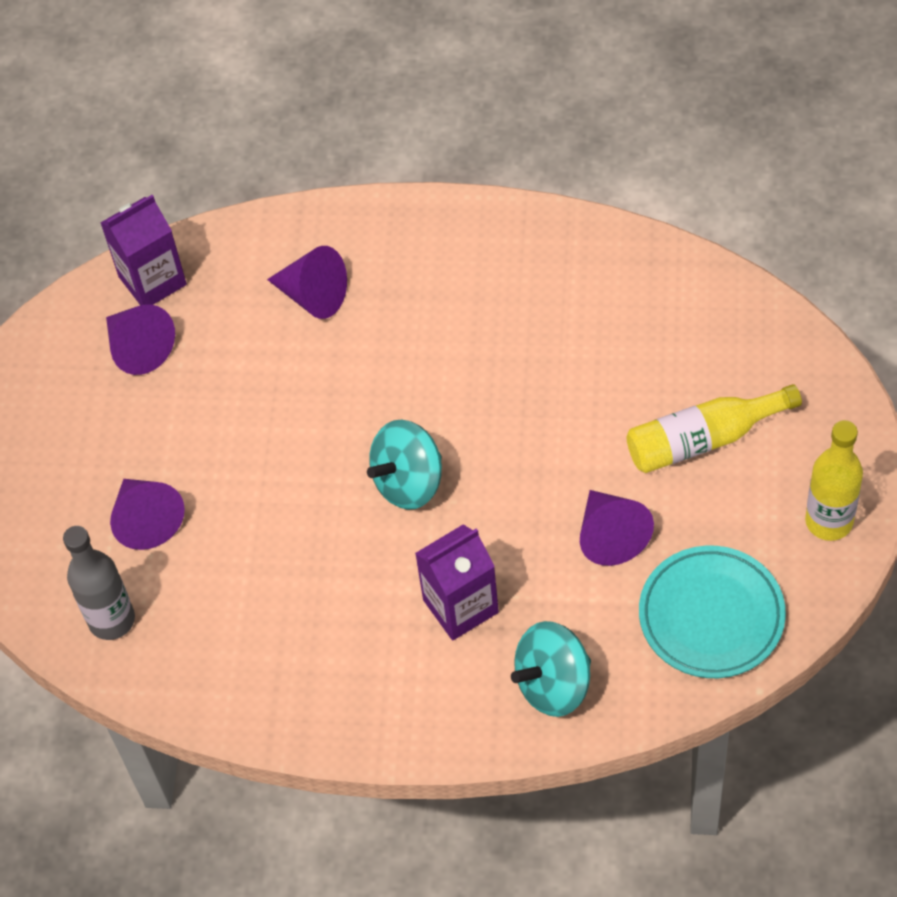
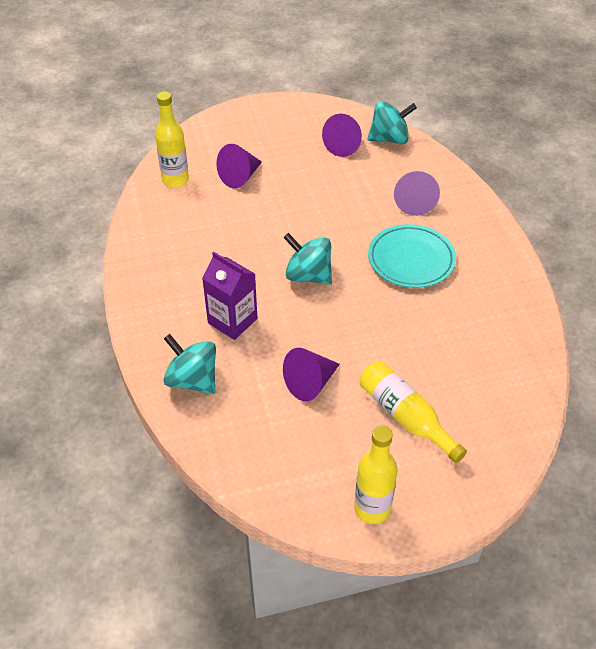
camera: 65 degrees right, 10 degrees down
(111, 620) = (175, 180): grey bottle -> yellow bottle
(152, 280) = (389, 139): purple carton -> turquoise spinning top
(711, 616) = (270, 454): turquoise plate -> turquoise plate (411, 260)

